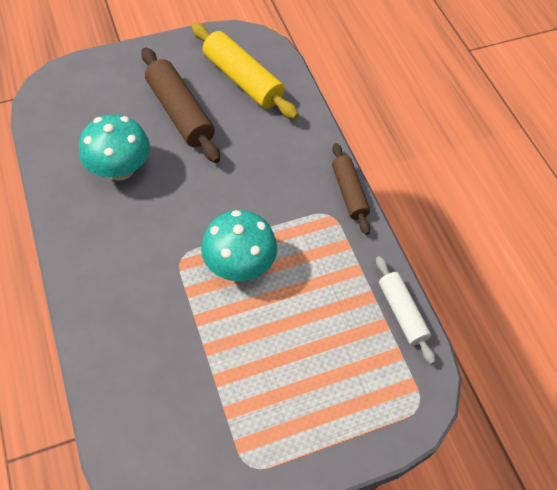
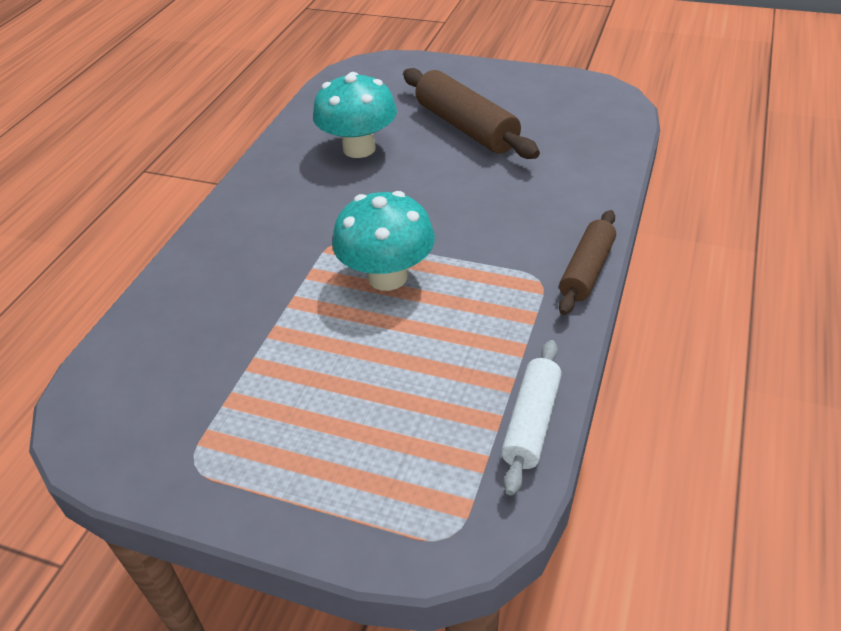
camera: 45 degrees right, 15 degrees down
(180, 113) = (466, 127): brown rolling pin -> brown rolling pin turned 45 degrees counterclockwise
(243, 80) = (563, 124): yellow rolling pin -> none

